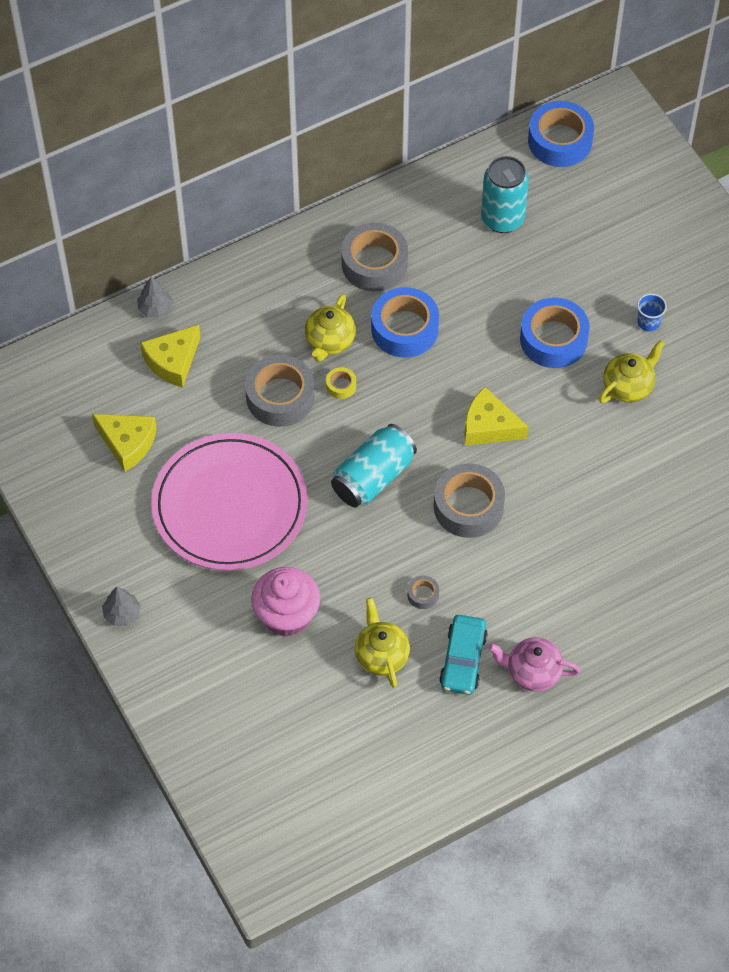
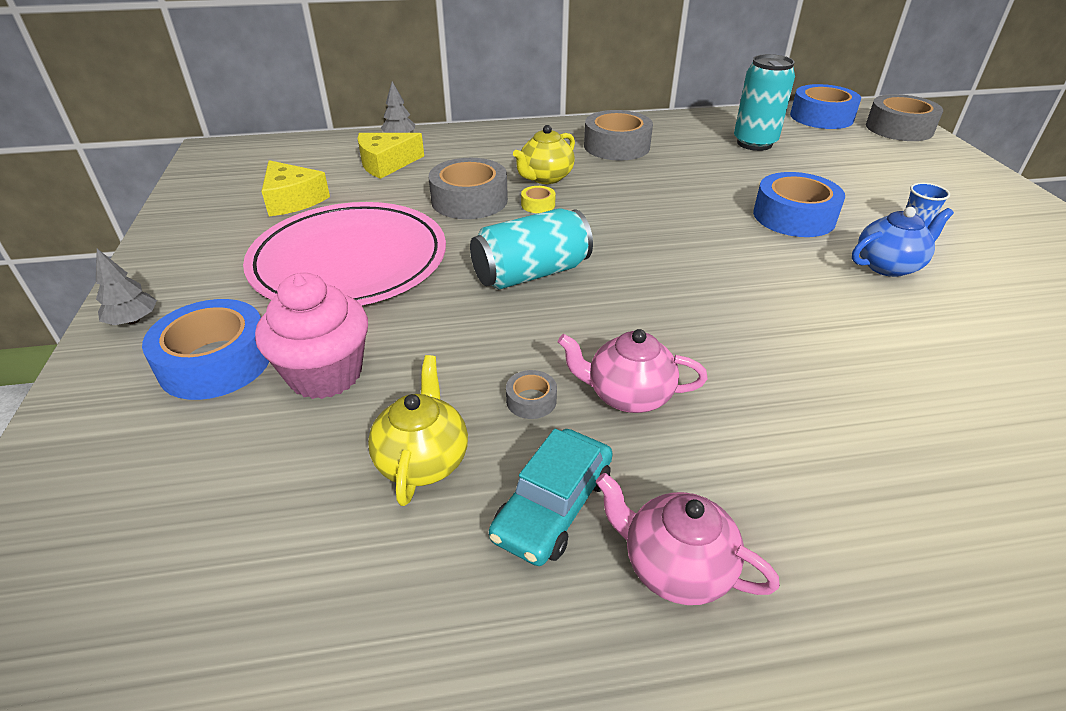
camera: 20 degrees right, 20 degrees down
(404, 329) = (627, 183): blue tape -> blue tape (216, 362)
(468, 506) = (641, 324): grey tape -> grey tape (899, 128)
(478, 572) = (628, 395): none -> pink teapot
(489, 426) = (695, 263): yellow cheese -> none
(628, 386) = (888, 266): yellow teapot -> blue teapot

